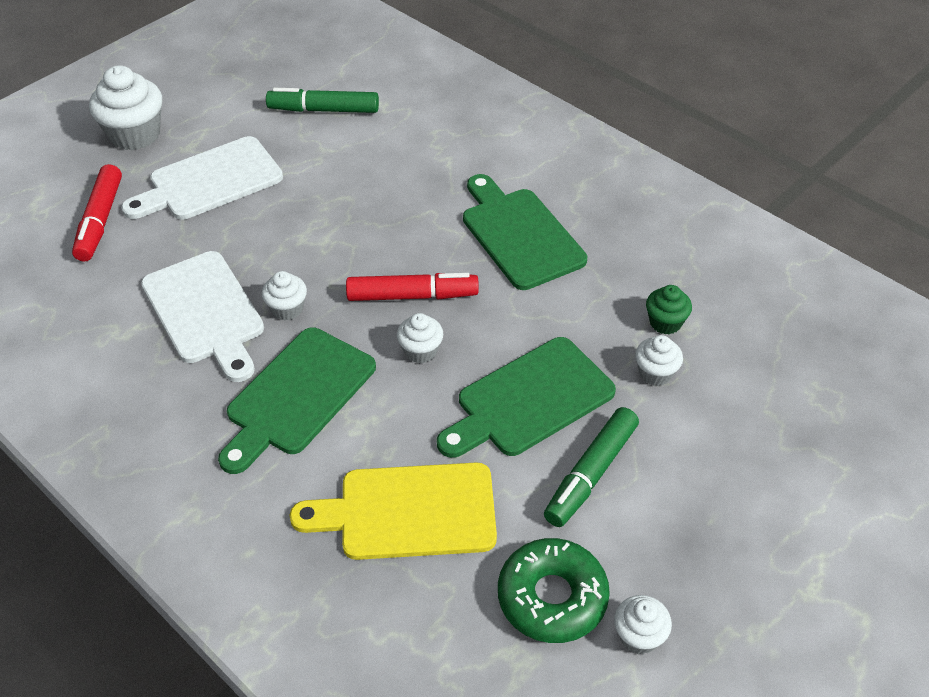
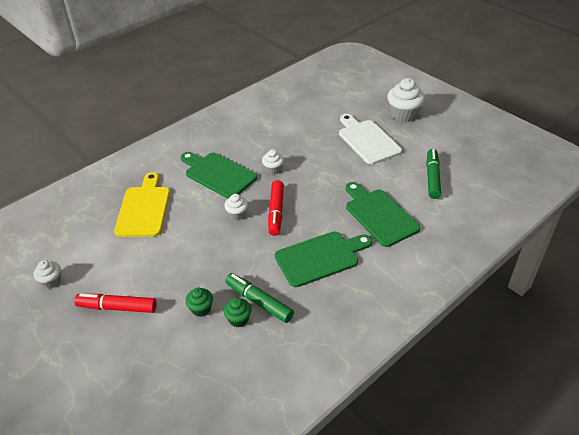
camera: 95 degrees right, 5 degrees down
(100, 220) = (339, 110): red marker -> red marker (117, 307)
(205, 312) = (275, 145): white cutting board -> none
(530, 400) = (195, 253): green cutting board -> green cutting board (379, 215)
(552, 597) = (83, 253): green donut -> none
(590, 474) = (143, 273): green marker -> green marker (259, 301)
(655, 373) = (201, 309): white cupcake -> green cupcake

